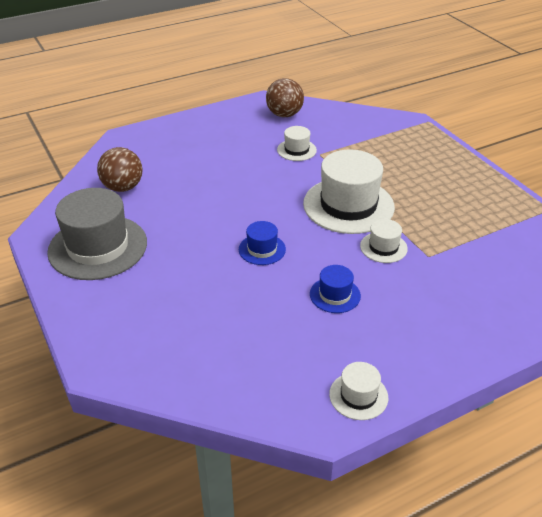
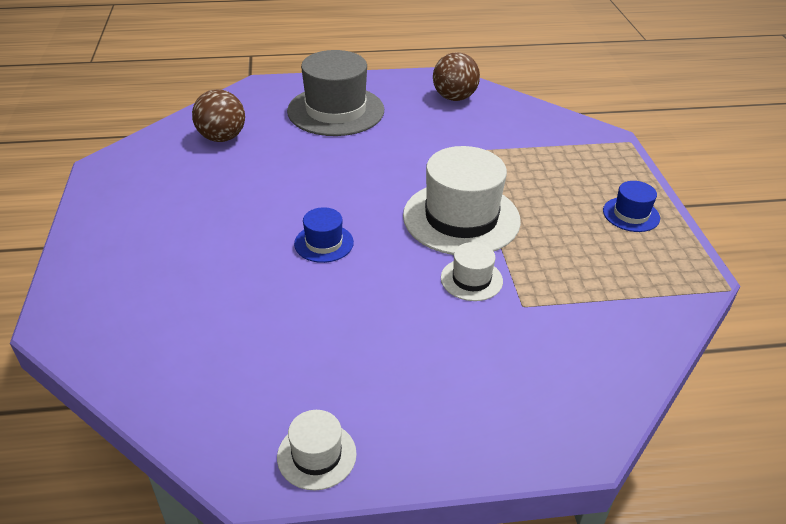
camera: 20 degrees right, 0 degrees up
(98, 247) = (151, 194): grey hat -> grey hat (336, 110)
(296, 150) = (441, 140): white hat -> none
(335, 295) = (372, 320): blue hat -> blue hat (631, 214)

